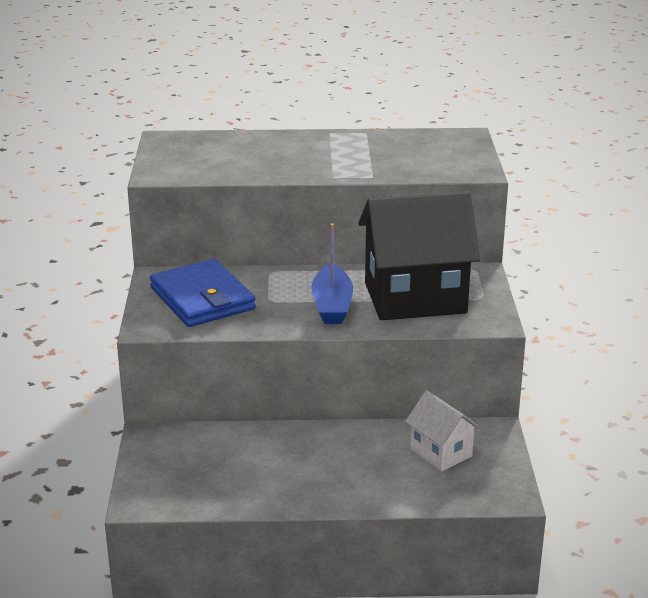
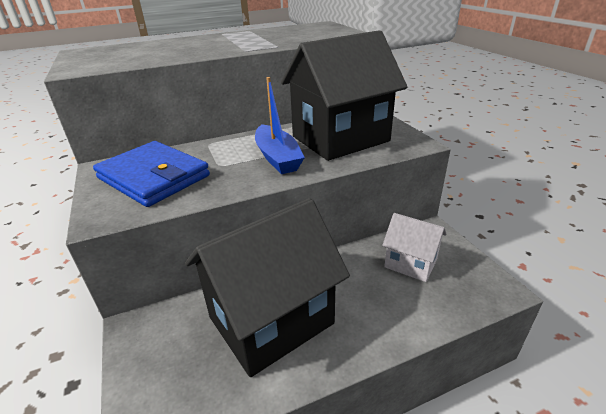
camera: 20 degrees left, 5 degrees up
(271, 461) = (271, 320): none -> black house

